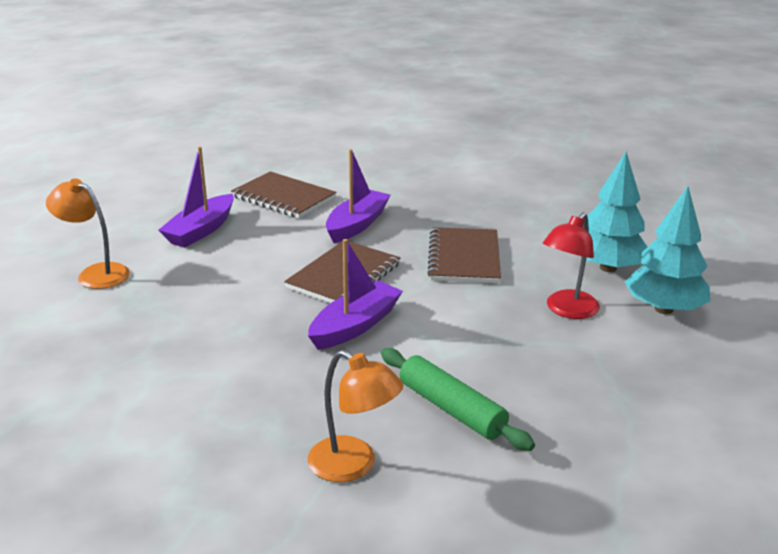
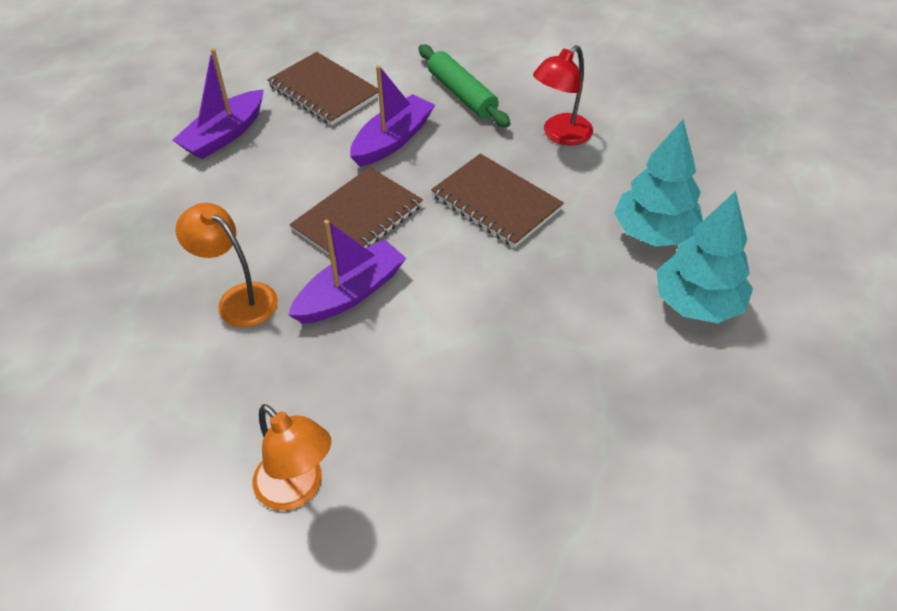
camera: 10 degrees right, 20 degrees up
(95, 273) = (103, 190): orange lamp -> orange lamp (238, 298)
(451, 409) = (419, 424): green rolling pin -> green rolling pin (462, 94)
(464, 258) = (496, 202): brown notebook -> brown notebook turned 60 degrees counterclockwise
(567, 310) = (587, 294): red lamp -> red lamp (560, 135)

